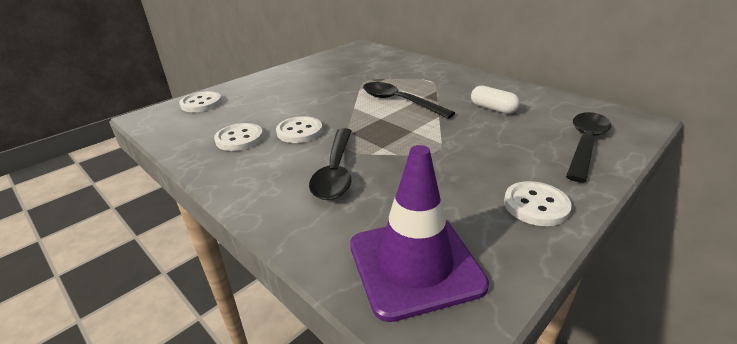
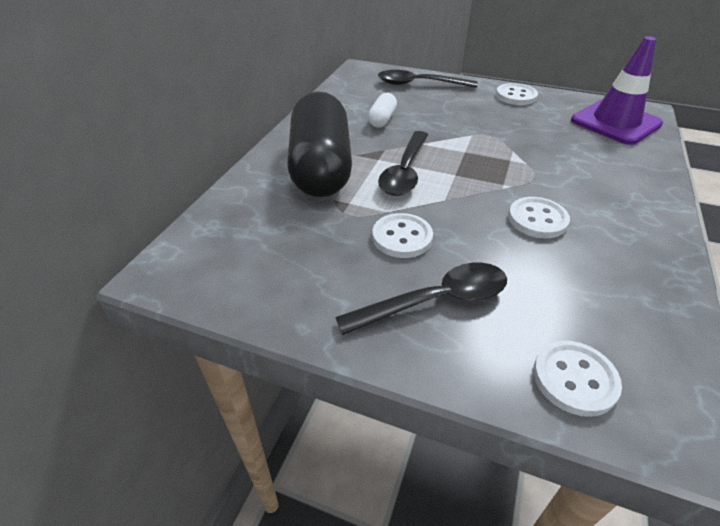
camera: 115 degrees left, 10 degrees up
(239, 139) = (602, 261): white button -> white button (402, 237)
(335, 171) = (573, 172): black spoon -> black spoon (435, 301)
(425, 79) = (321, 167): none -> black capsule

